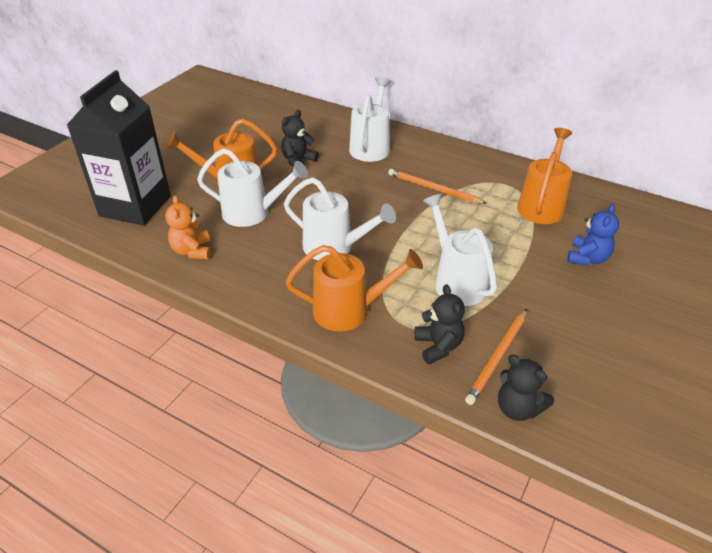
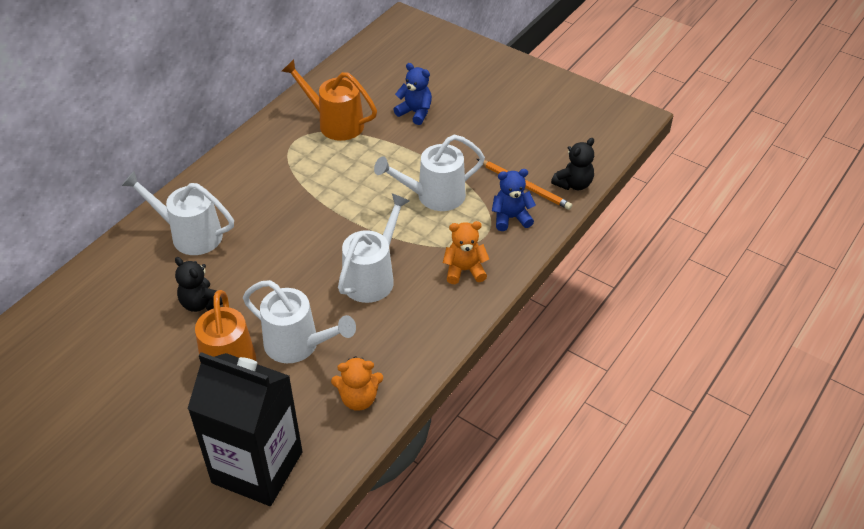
camera: 85 degrees left, 5 degrees up
(253, 213) = (299, 345): white watering can -> white watering can turned 105 degrees clockwise
(350, 310) = (464, 270): orange watering can -> orange teddy bear
(433, 189) = (289, 193): orange pencil -> none
(438, 346) = (511, 218): black teddy bear -> blue teddy bear

